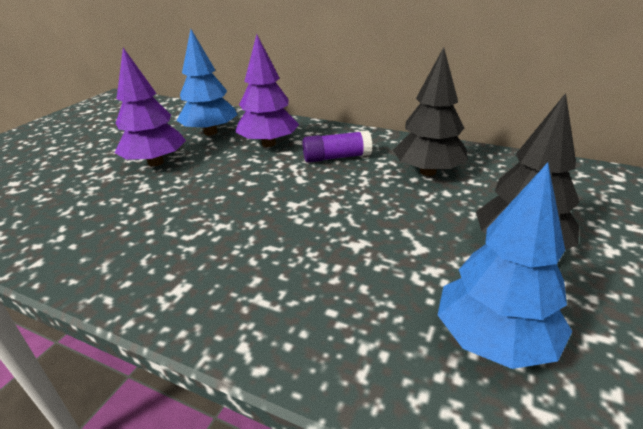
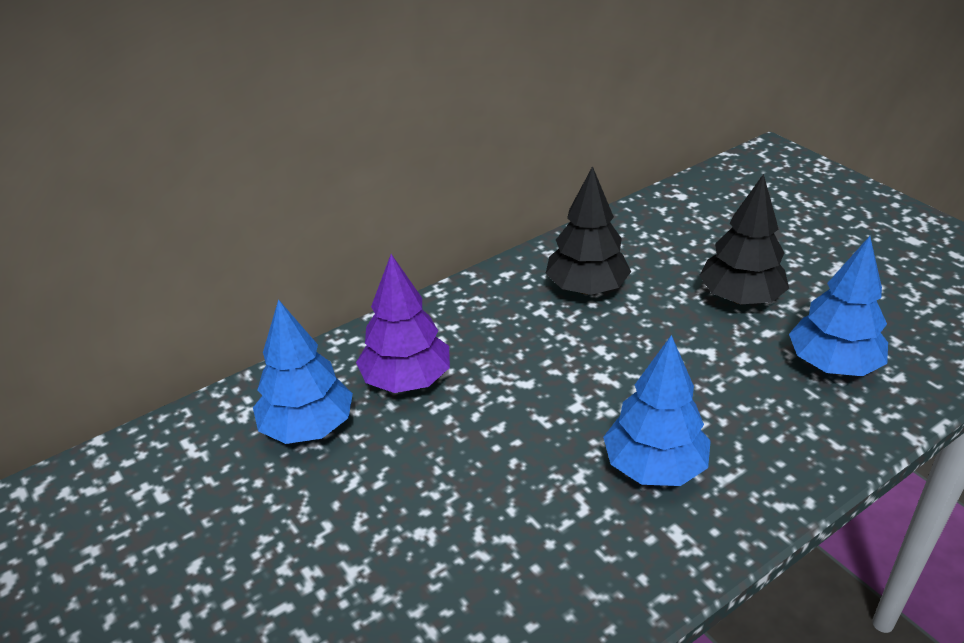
camera: 60 degrees left, 5 degrees up
(155, 162) = (358, 508): purple tree -> none
(249, 256) = (654, 467): none -> blue tree
(336, 157) = (499, 337): purple glue stick -> none

